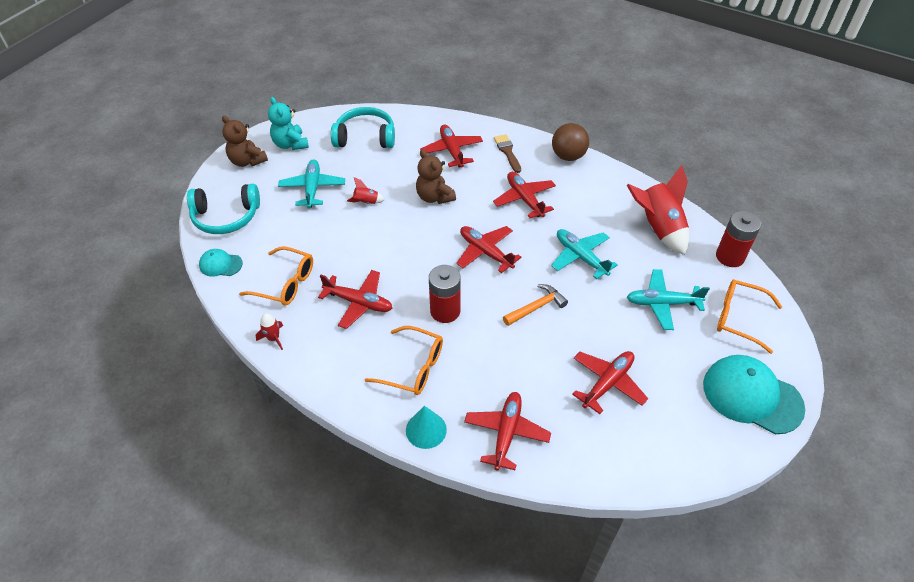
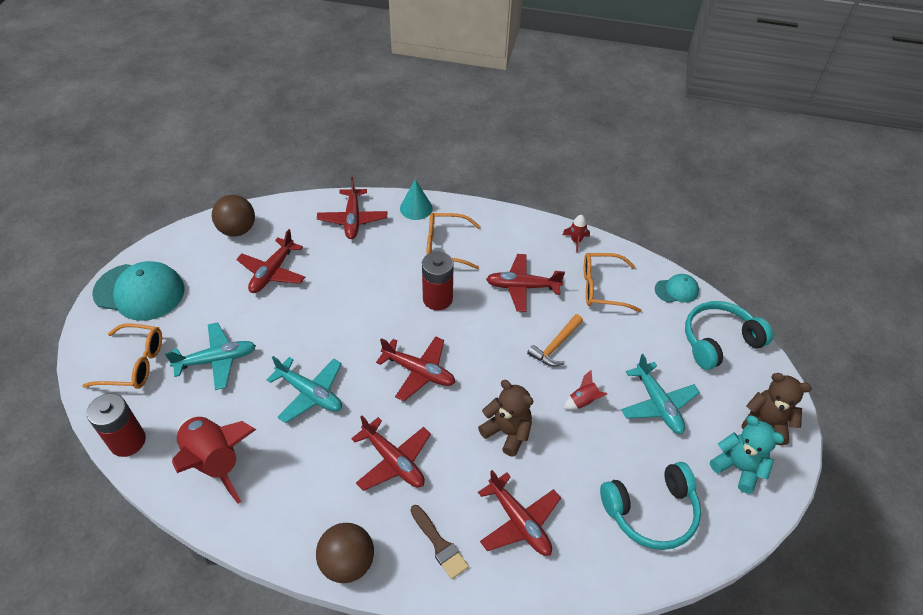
camera: 160 degrees right, 0 degrees up
(536, 307) = (349, 324): orange hammer -> orange hammer (556, 345)
(648, 454) = (237, 230): none -> brown ball

